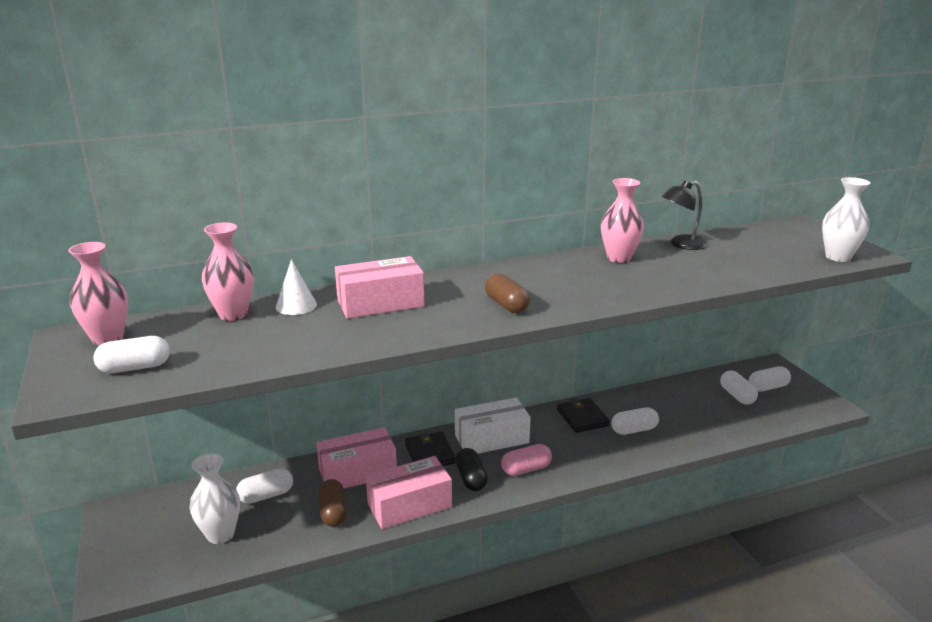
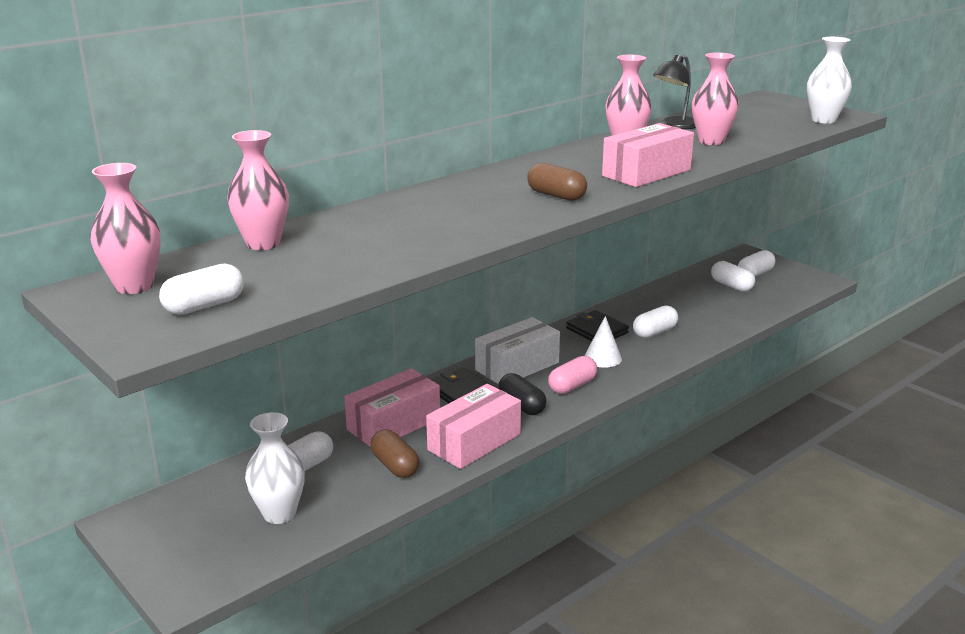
camera: 20 degrees left, 0 degrees up
(296, 305) = (328, 226): white cone -> white cone (602, 358)
(380, 303) = (421, 212): pink box -> pink box (646, 173)
(702, 266) = (711, 141): none -> pink vase

